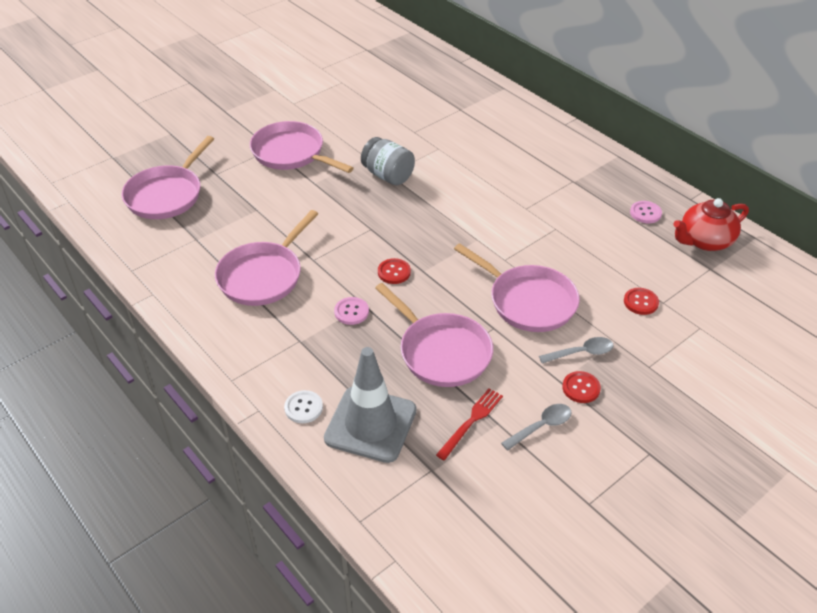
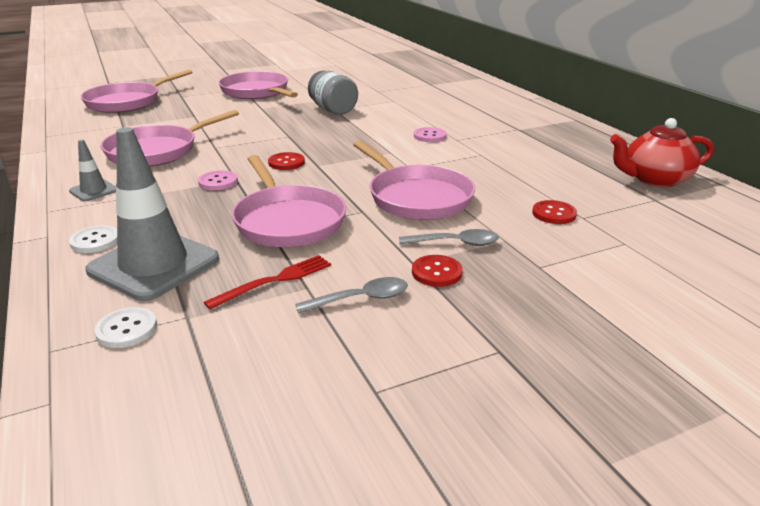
camera: 15 degrees right, 15 degrees down
(250, 345) = (94, 191): none -> grey traffic cone
(398, 491) = (126, 329): none -> white button
(645, 213) = (589, 155): pink button -> pink button (429, 136)

